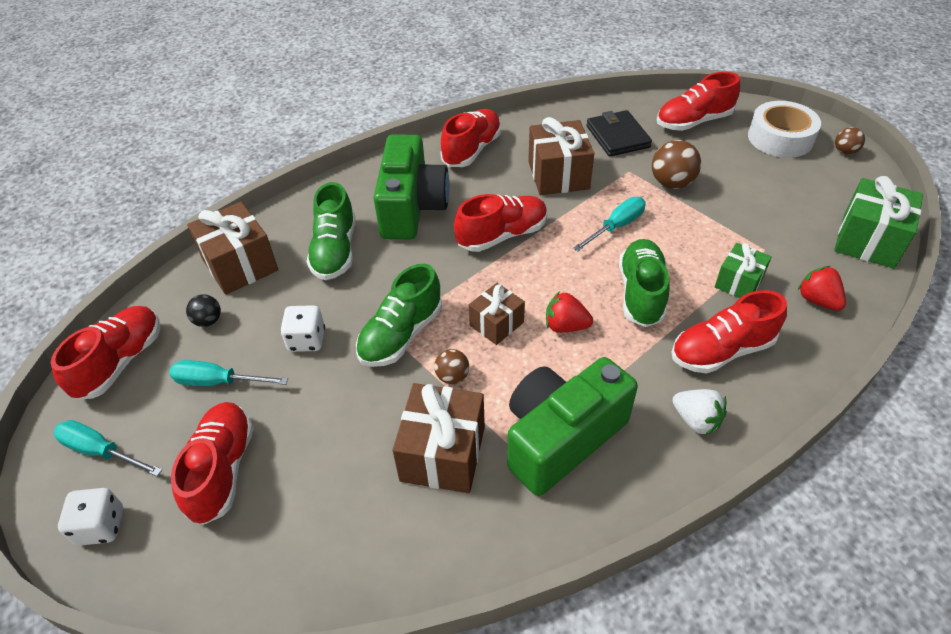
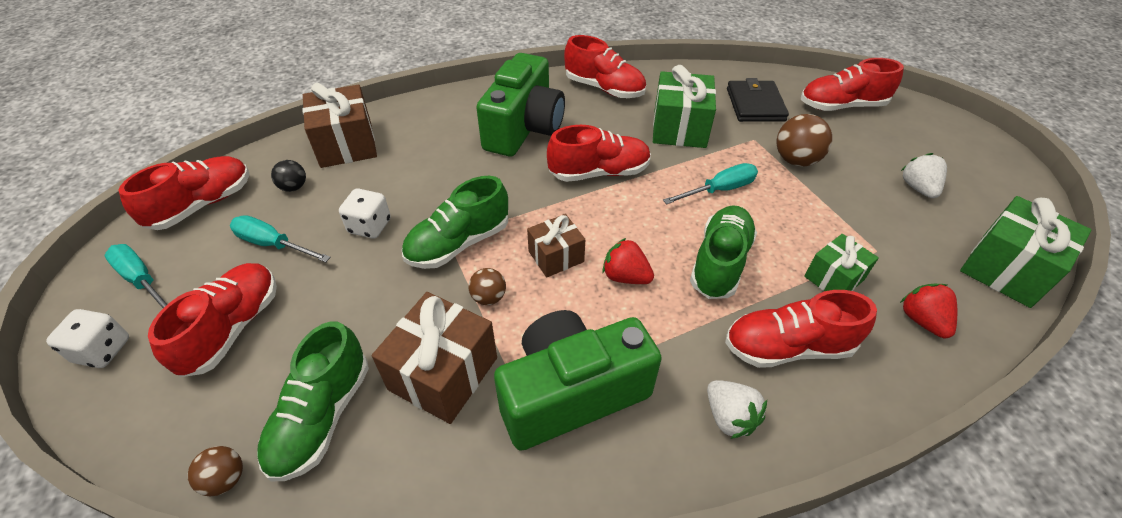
camera: 15 degrees right, 0 degrees up
(335, 251) = (435, 151): green shoe -> green shoe (322, 417)
(472, 150) = (604, 88): red shoe -> red shoe turned 75 degrees clockwise
(558, 175) = (679, 128): brown gift -> green gift
(780, 138) = (933, 140): white tape -> none
(780, 185) = (918, 188): none -> white strawberry
(845, 151) = (1006, 169): brown ball -> brown ball (226, 479)

